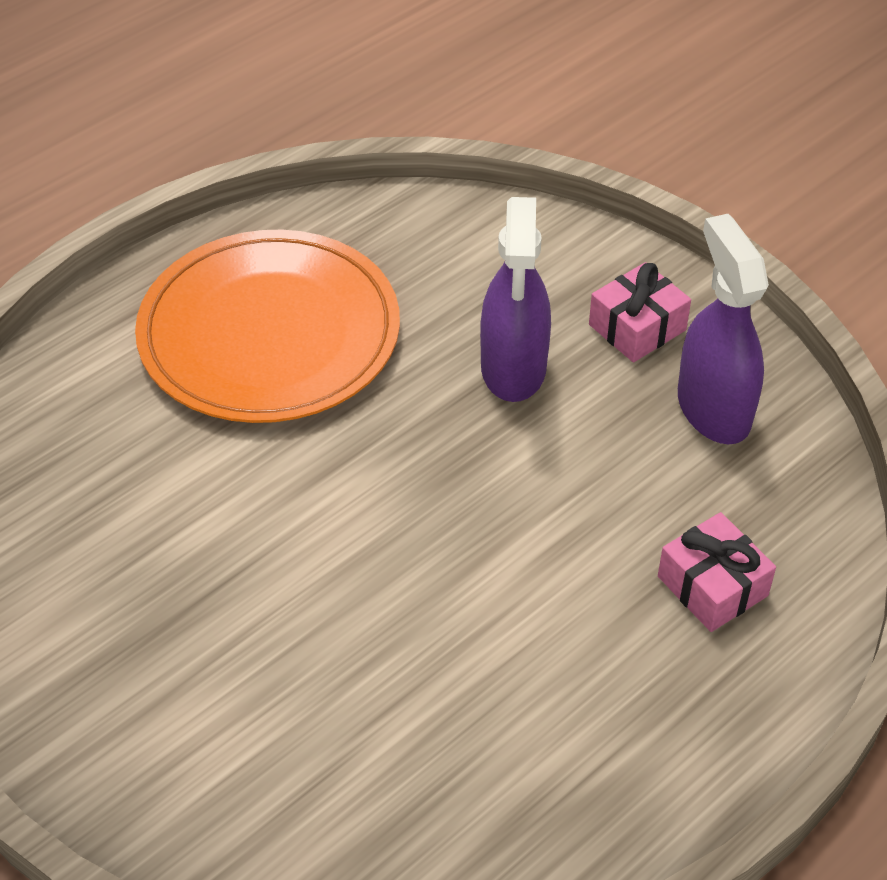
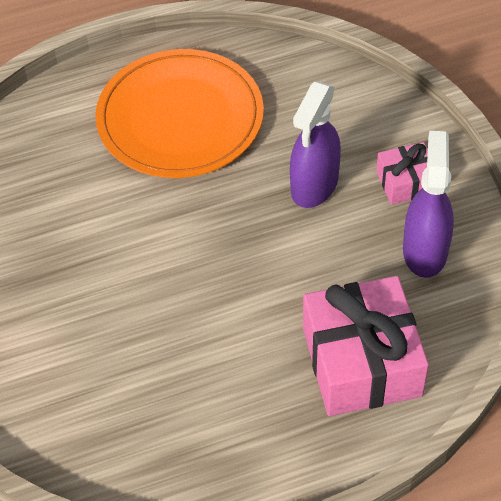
camera: 25 degrees right, 5 degrees up
(712, 586) = (361, 361): pink gift -> pink gift, size x1.95

